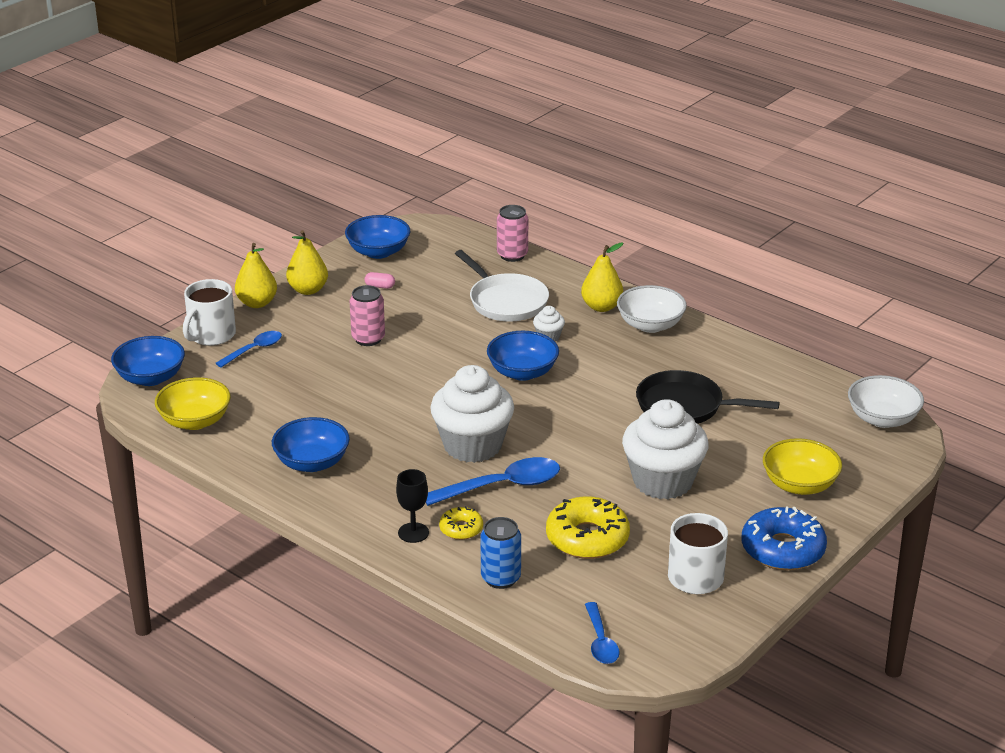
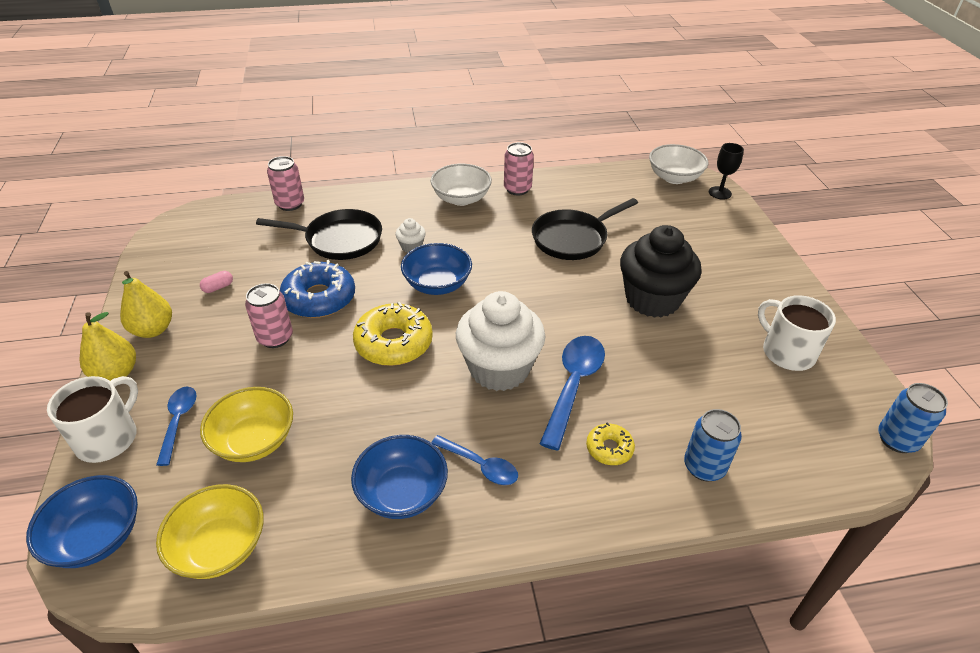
camera: 50 degrees left, 10 degrees up
(211, 335) = (108, 438): white mug -> white mug turned 135 degrees counterclockwise
(378, 252) = (173, 260): blue bowl -> none
(413, 533) = (585, 486): black goblet -> black goblet (720, 193)
(505, 301) = (339, 240): white pan -> black pan
(587, 538) = (690, 380): yellow donut -> yellow donut (394, 343)
(600, 641) = (840, 457): blue spoon -> blue spoon (480, 465)
(601, 307) = (411, 205): yellow pear -> none
(662, 666) = (897, 440): none -> blue can
(663, 481) = (652, 299): white cupcake -> black cupcake
(712, 344) = (517, 189): none -> pink can
(782, 549) = (784, 293): blue donut -> blue donut (319, 298)
(799, 485) = (715, 245): yellow bowl -> yellow bowl (254, 440)

